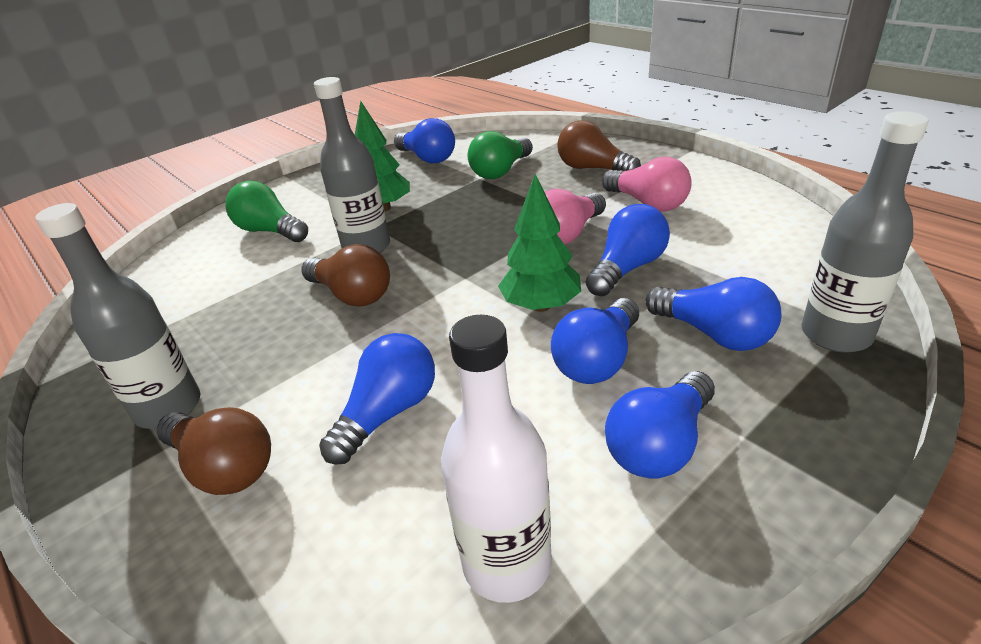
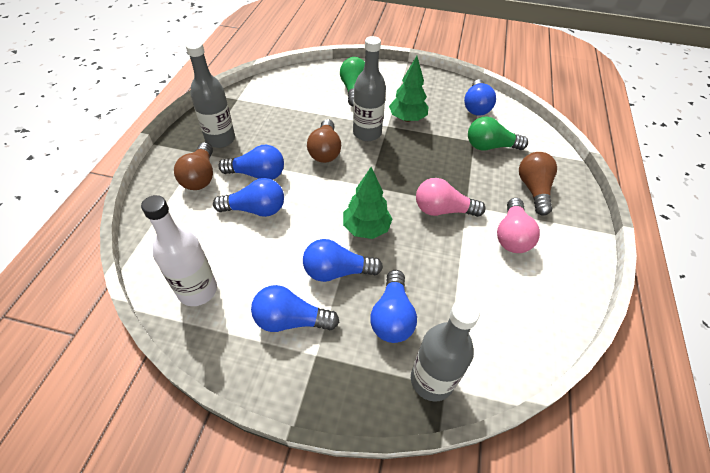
camera: 50 degrees right, 15 degrees up
(627, 268) = (428, 253): blue light bulb -> blue light bulb (257, 174)

